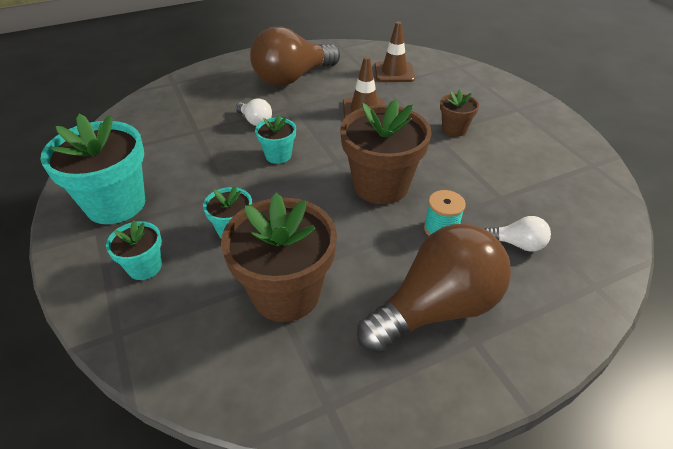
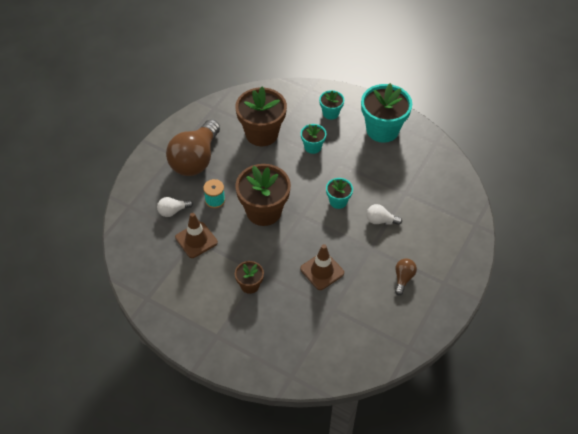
camera: 145 degrees right, 10 degrees up
(292, 78) = (403, 278): brown light bulb -> brown light bulb, size x0.44
(394, 72) = (336, 333): brown traffic cone -> brown traffic cone (196, 240)

